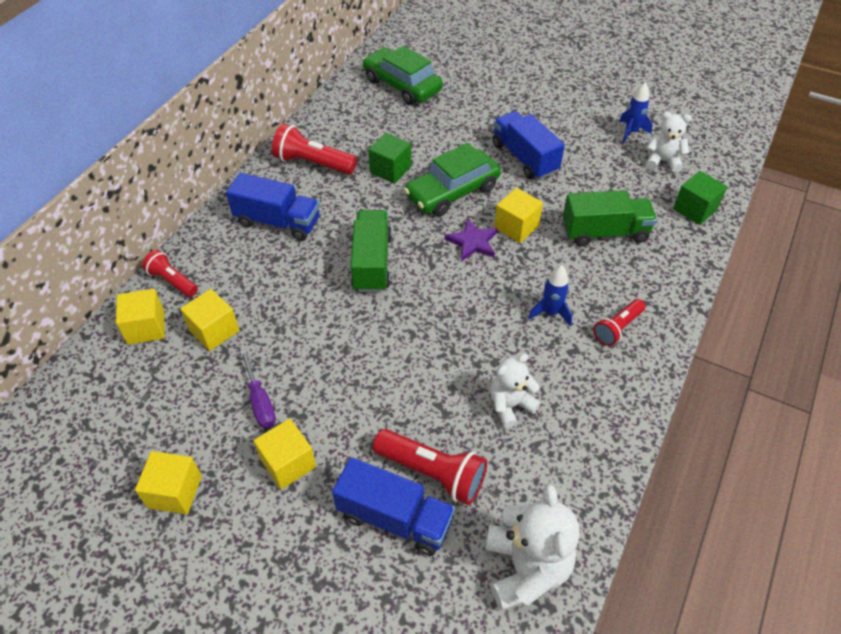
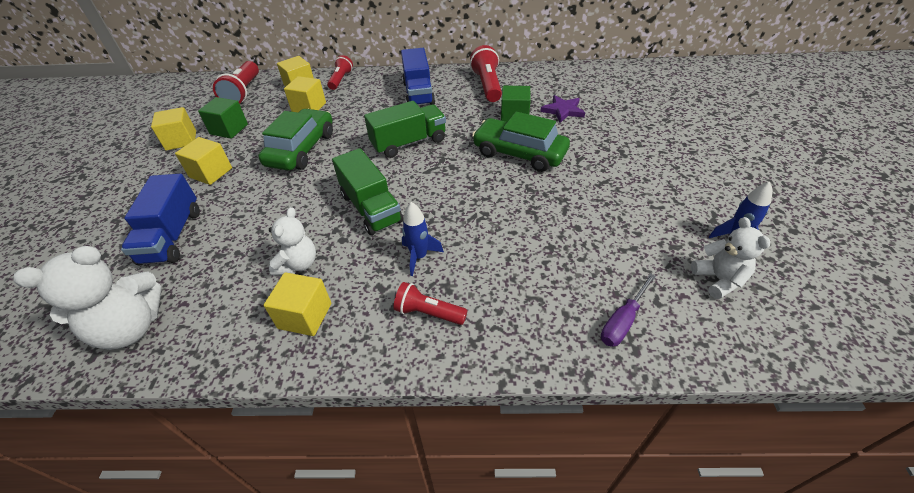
camera: 65 degrees right, 5 degrees down
(260, 402) = (258, 144): purple screwdriver -> purple screwdriver (622, 321)
(402, 85) = (617, 89): green car -> green car (301, 149)
(432, 473) = (217, 241): red flashlight -> red flashlight (243, 92)
(472, 242) = (470, 183): purple star -> purple star (563, 110)
(510, 405) = (298, 264): white teddy bear -> white teddy bear turned 75 degrees clockwise
(516, 227) = (510, 201): yellow cube -> yellow cube (305, 316)
(524, 158) = (605, 178): blue truck -> none
(604, 232) = (556, 263): green truck -> green truck (371, 208)
(695, 209) = (667, 333): green cube -> green cube (229, 129)

